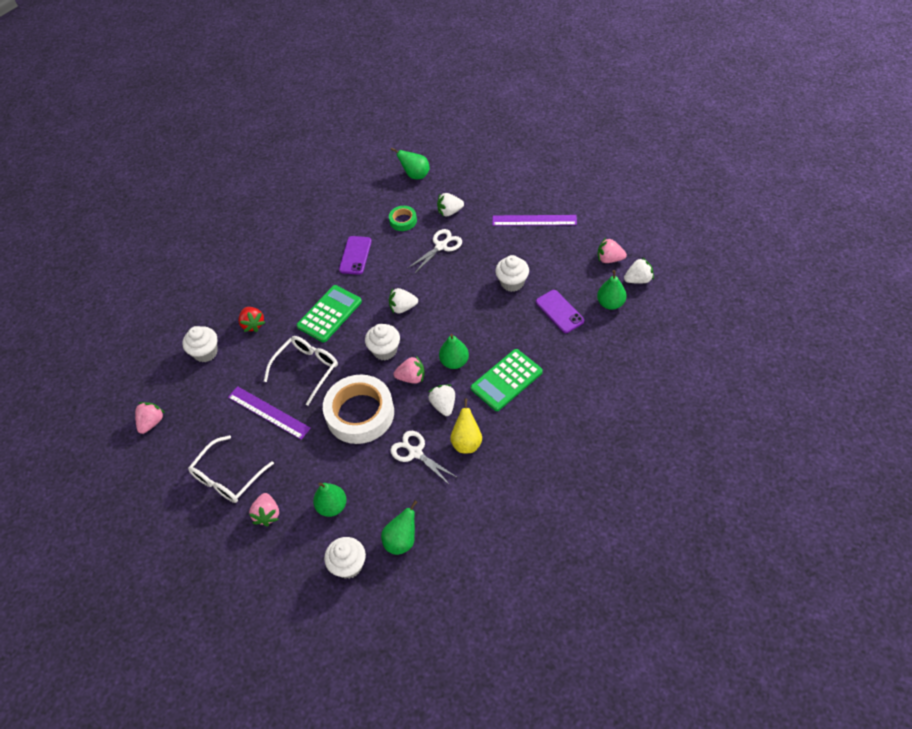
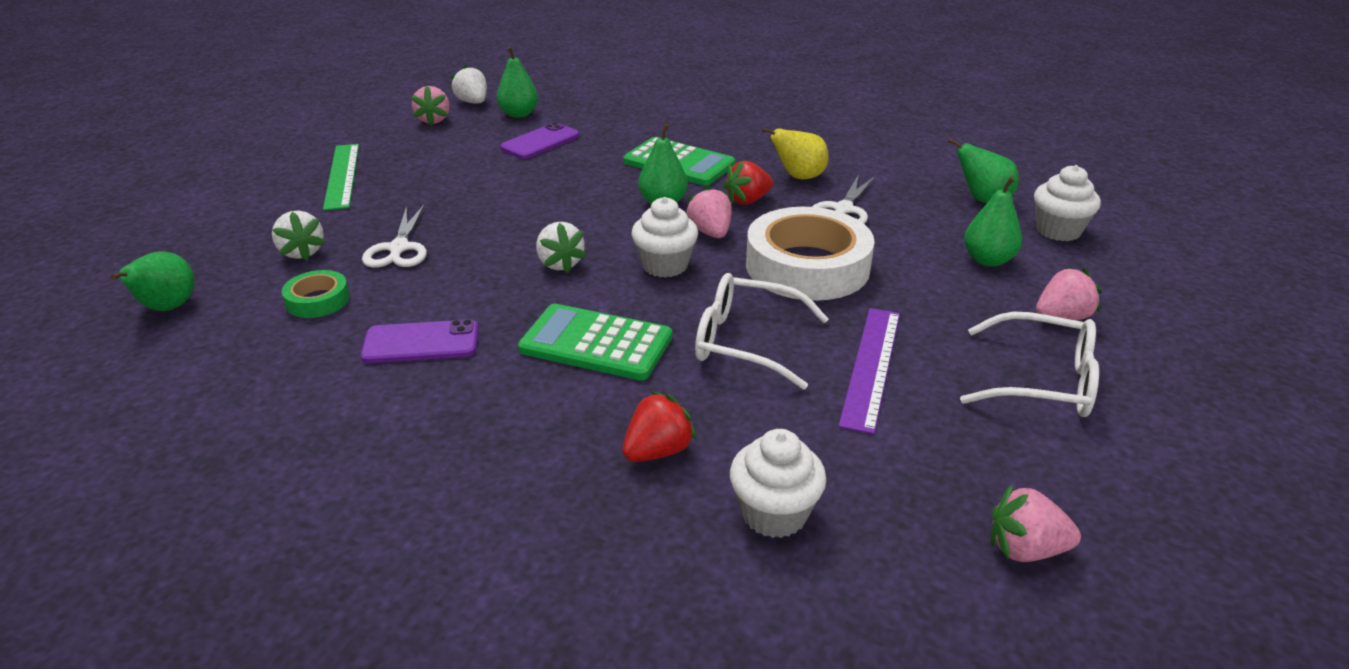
camera: 110 degrees left, 20 degrees down
(441, 246) = (399, 248): white scissors -> white scissors turned 120 degrees counterclockwise
(443, 405) = (747, 200): white strawberry -> red strawberry
(512, 283) = (487, 178): white cupcake -> none
(534, 220) = (342, 175): purple ruler -> green ruler

